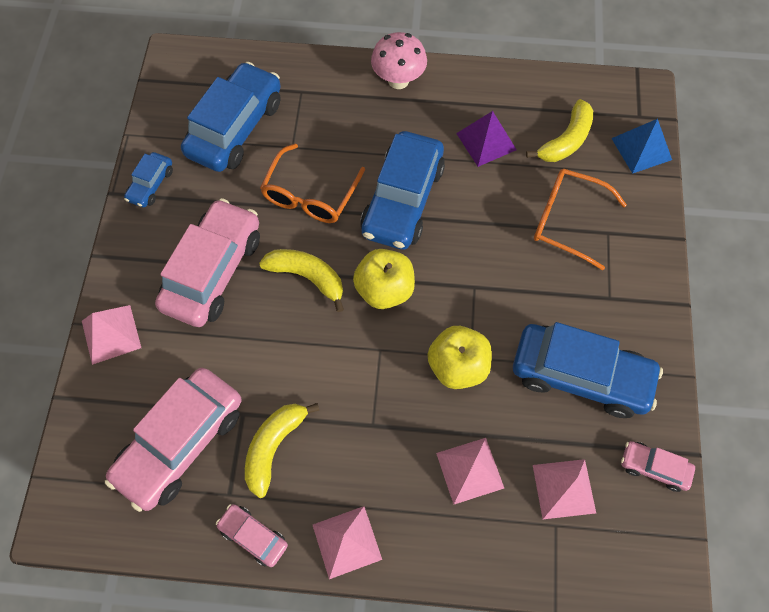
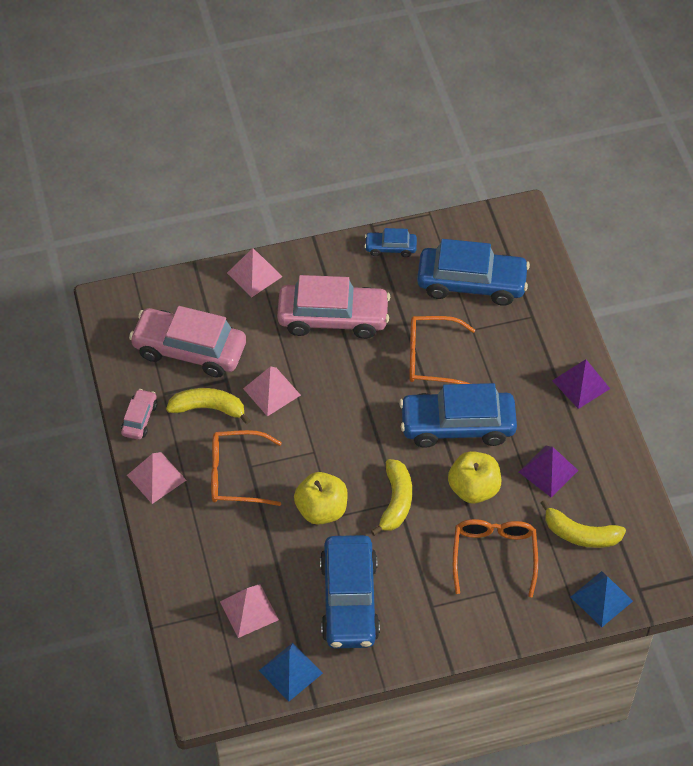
camera: 70 degrees right, 10 degrees down
(307, 277) = (355, 382): yellow banana -> yellow banana (396, 501)
(378, 444) = (236, 475): none -> orange glasses
(384, 290) = (367, 438): yellow apple -> yellow apple (473, 488)
(398, 80) = (581, 384): pink mushroom -> purple pyramid
(470, 470) = (239, 542): pink pyramid -> pink pyramid (271, 391)
(654, 468) = (290, 672): pink car -> blue pyramid

